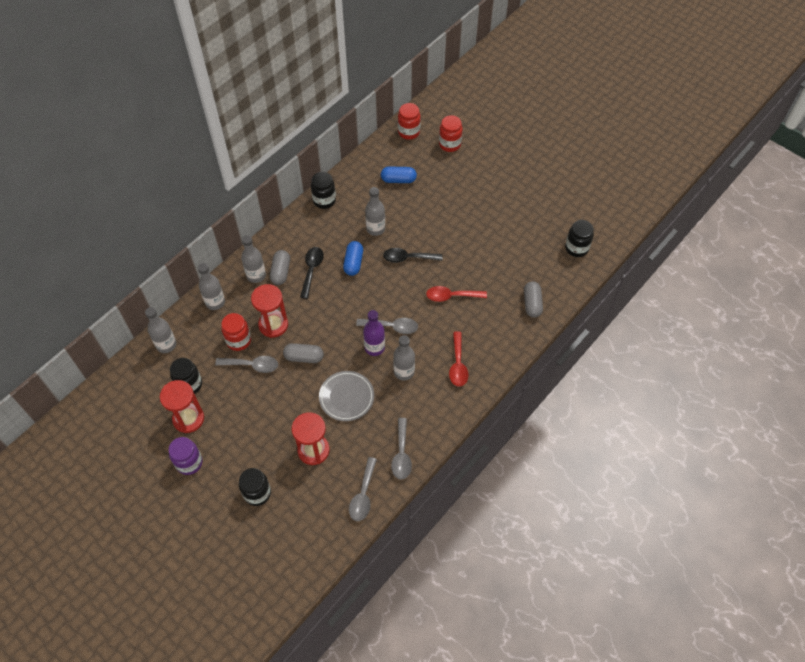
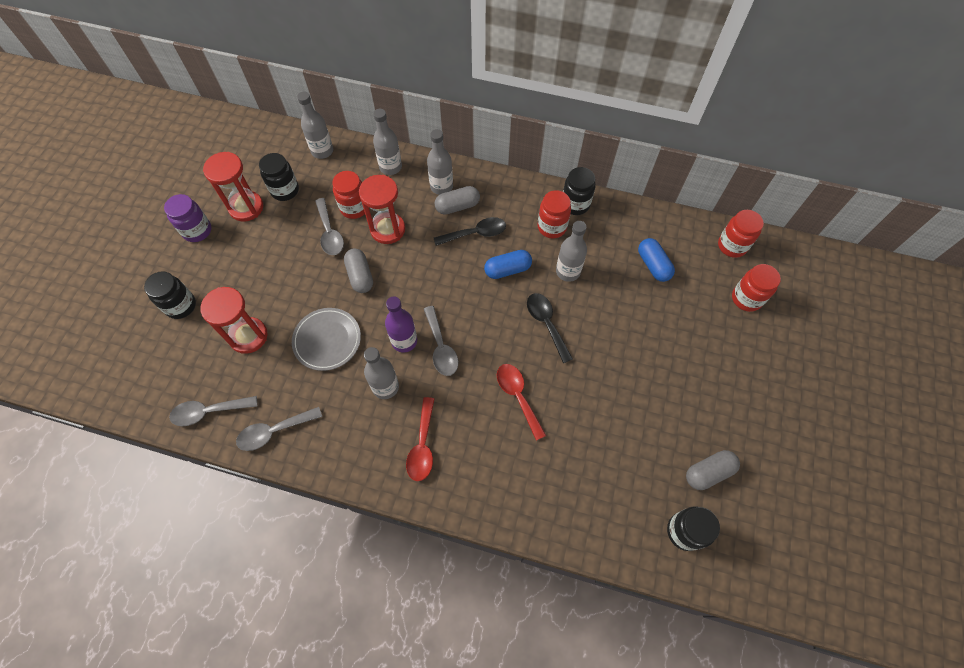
camera: 65 degrees right, 5 degrees up
(334, 222) = (552, 227): none -> red jar
(458, 364) = (422, 445): red spoon -> red spoon turned 60 degrees counterclockwise
(532, 304) = (559, 504): grey capsule -> grey capsule (708, 472)

